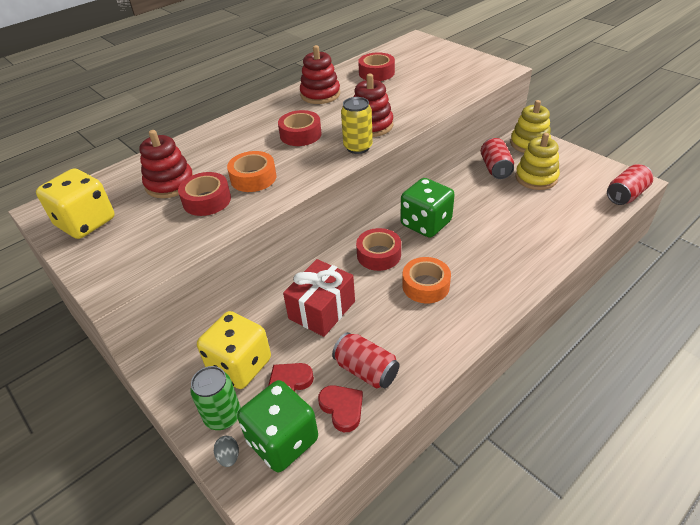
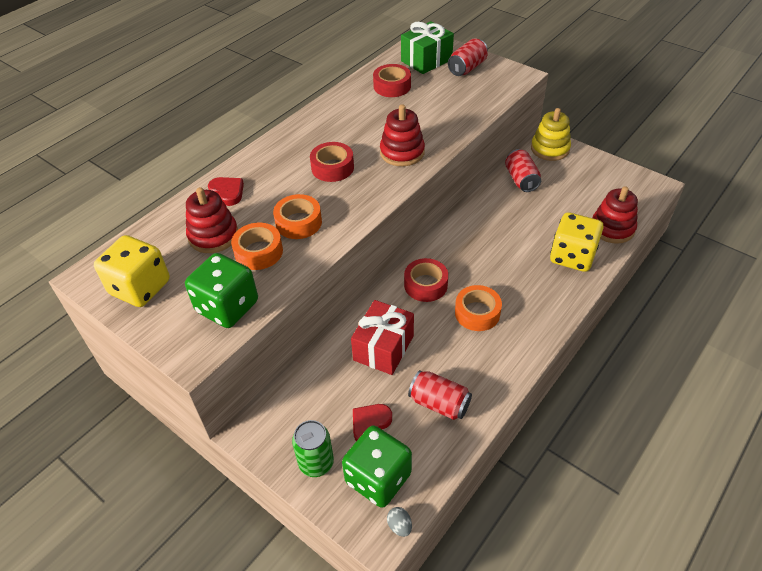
camera: 10 degrees left, 5 degrees up
(207, 200) = (258, 252): red tape -> orange tape
(229, 457) = (332, 499): grey egg -> grey egg (399, 526)
(240, 365) = (318, 412): yellow dice -> yellow dice (572, 256)
(320, 94) = (339, 117): red stacking toy -> red stacking toy (612, 228)
(342, 408) = (425, 442): red heart -> red heart (227, 192)
(358, 147) = (395, 179): yellow can -> none
(414, 54) = (426, 60): none -> green gift
(426, 223) = (464, 247): green dice -> green dice (227, 307)
(536, 178) = (562, 188): yellow stacking toy -> none
(626, 195) = (648, 200): red can -> red can (467, 68)

